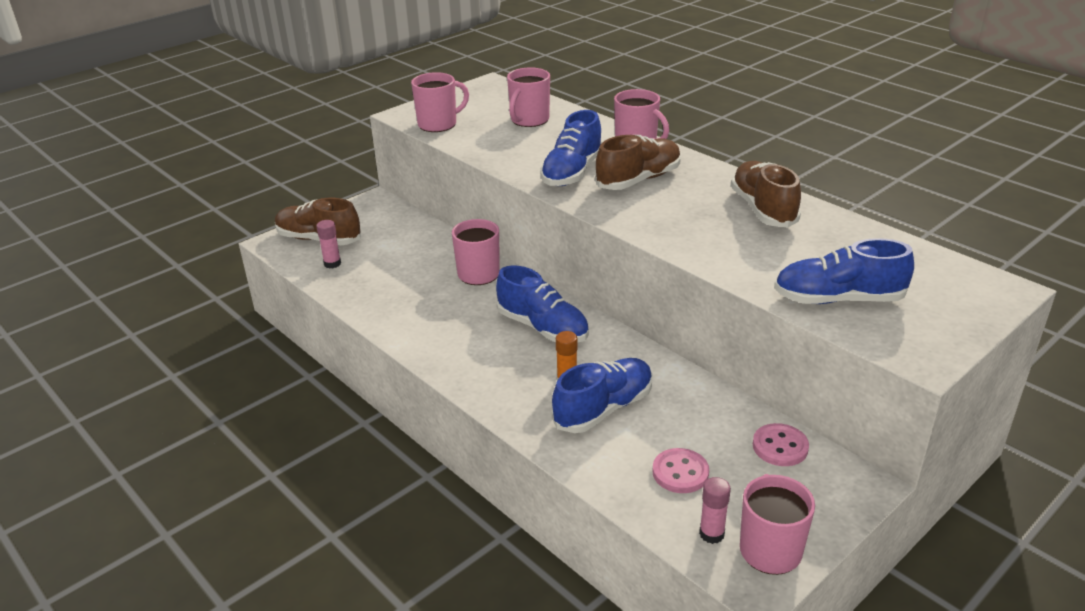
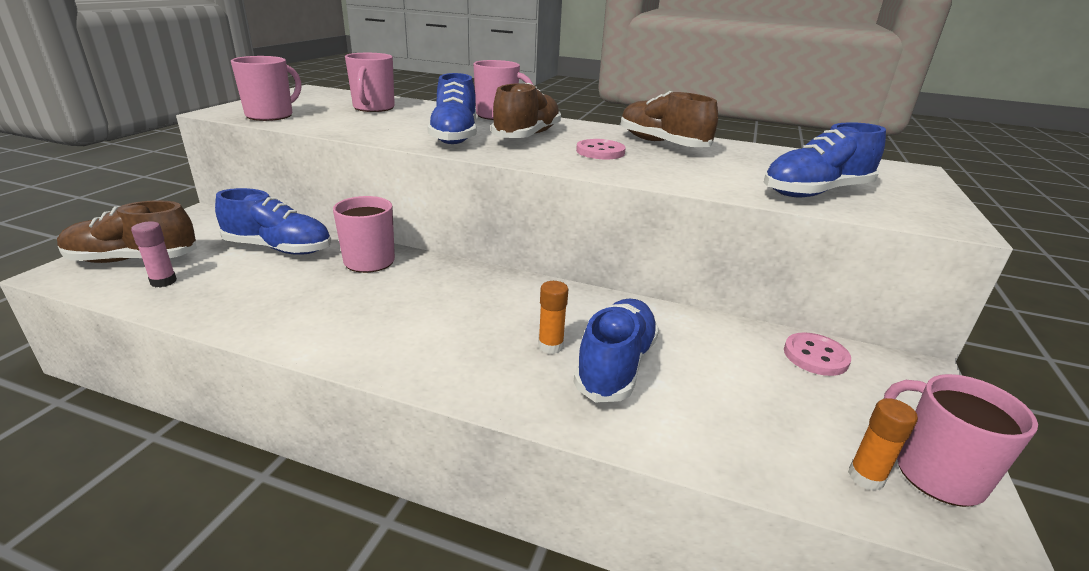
camera: 30 degrees left, 5 degrees down
(543, 328) = (480, 298): blue shoe -> blue shoe (279, 248)
(680, 472) = (759, 413): pink button -> pink button (600, 152)
(711, 534) = (865, 477): pink glue stick -> orange glue stick

